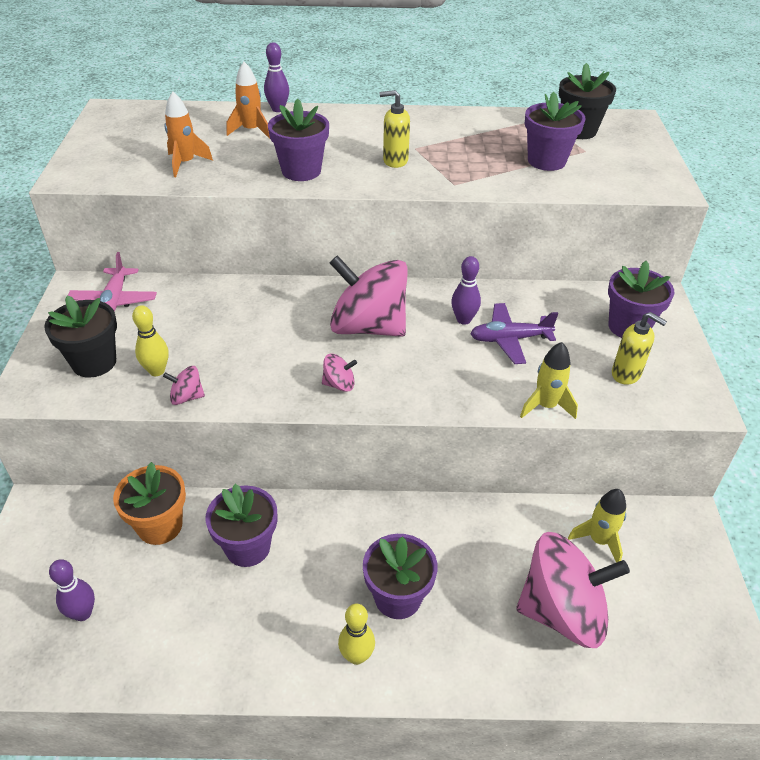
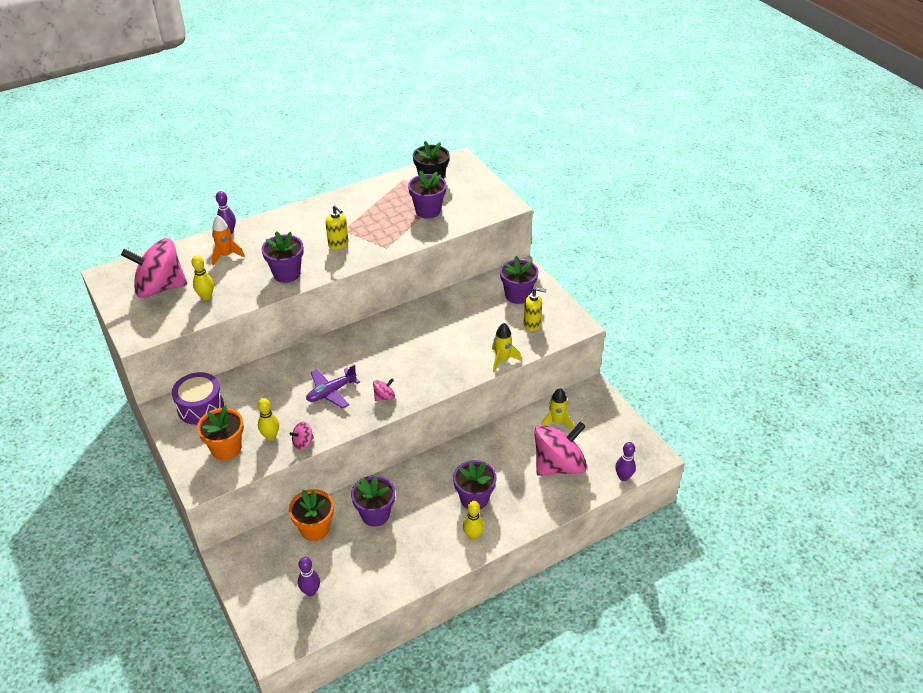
camera: 30 degrees left, 0 degrees up
(94, 362) = (226, 449): black flower pot -> orange flower pot
(114, 301) = (200, 407): pink plane -> purple drum
(185, 163) = (206, 297): orange rocket -> yellow bowling pin
(368, 327) = (374, 356): pink spinning top -> pink spinning top (160, 287)
(395, 161) = (338, 244): yellow soap dispenser -> yellow soap dispenser turned 105 degrees counterclockwise
(463, 320) = (426, 328): purple bowling pin -> purple bowling pin (623, 477)
(509, 339) = (459, 330): purple plane -> purple plane (331, 392)

